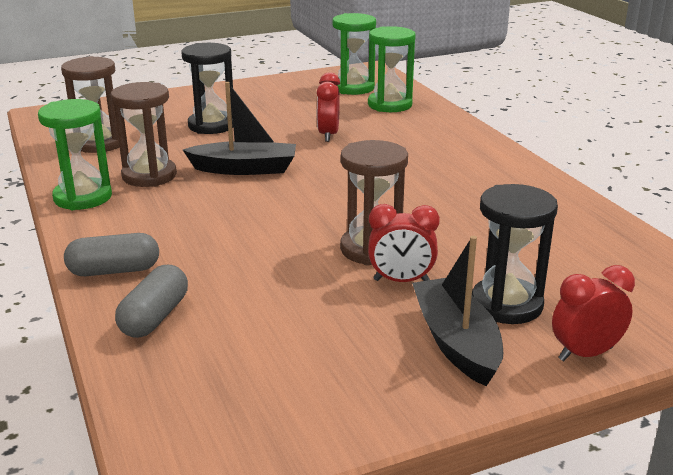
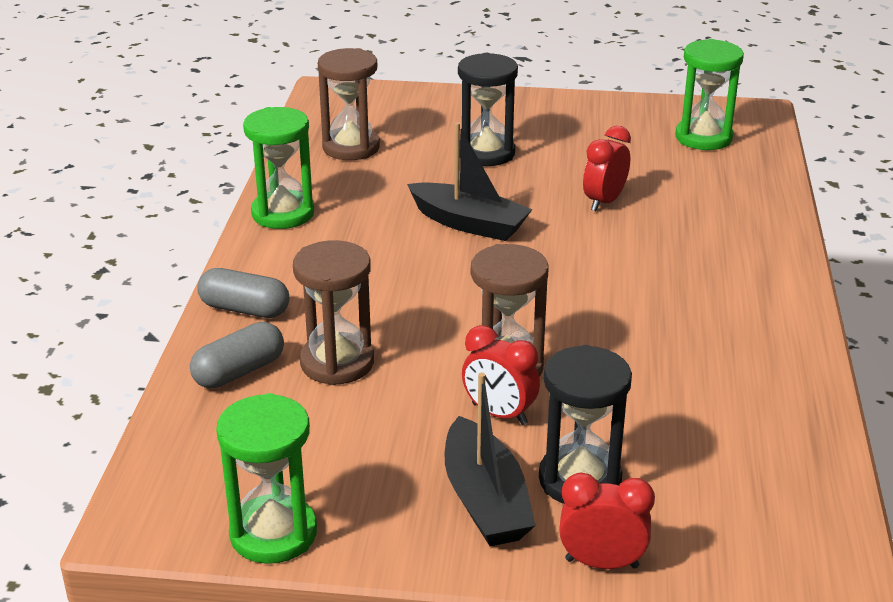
camera: 30 degrees right, 5 degrees up
(149, 176) = (366, 204): brown hourglass -> brown hourglass (337, 363)
(390, 105) = (723, 176): green hourglass -> green hourglass (273, 533)
(456, 342) = (485, 500): black boat -> black boat turned 150 degrees clockwise

